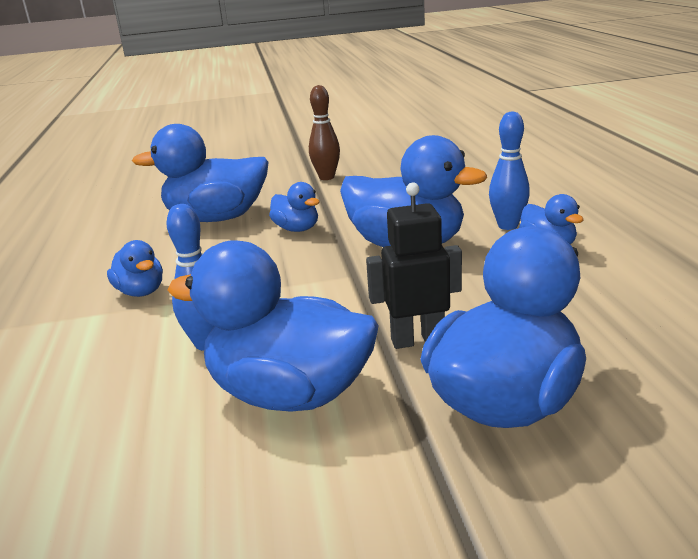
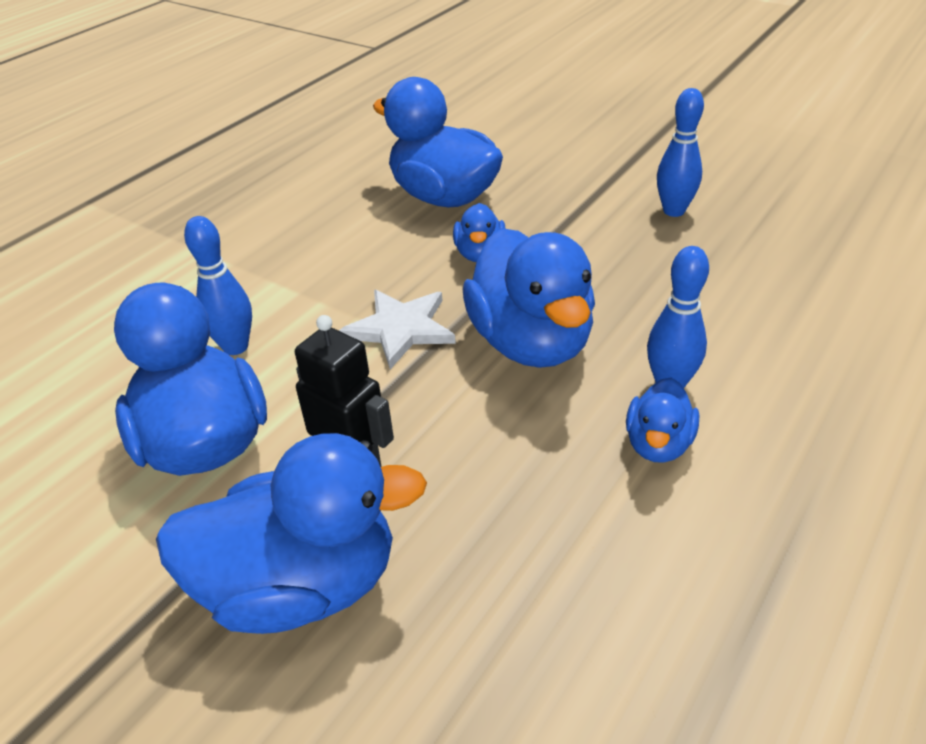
camera: 45 degrees right, 15 degrees up
(141, 292) = (277, 256): blue duck -> none
(315, 277) = (400, 329): none -> white star
(326, 177) = (618, 192): brown bowling pin -> none
(373, 173) = (674, 211): none -> blue bowling pin

